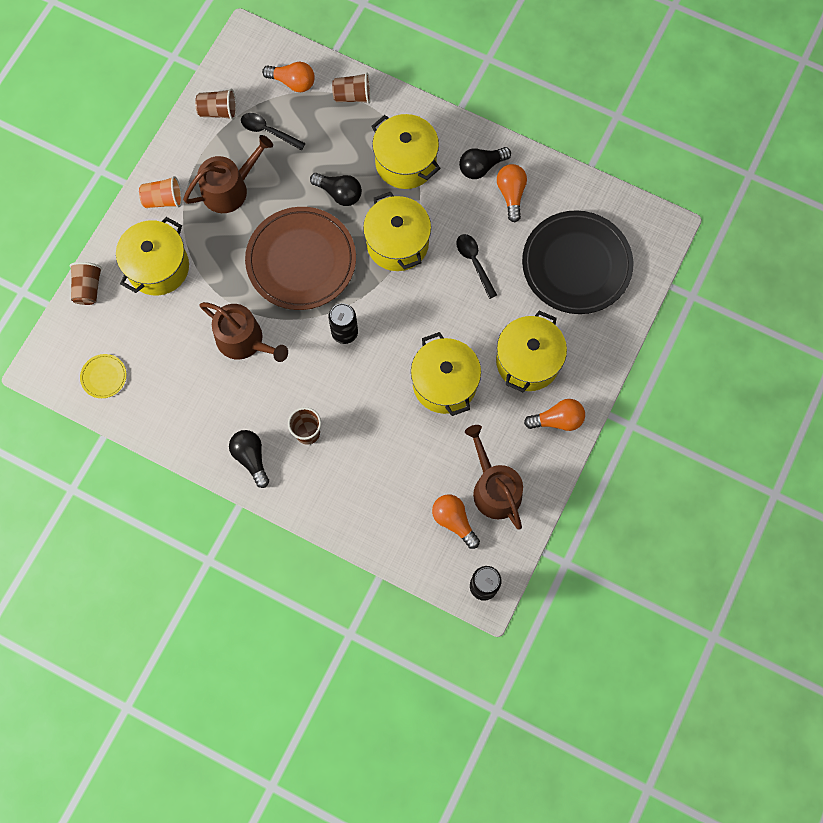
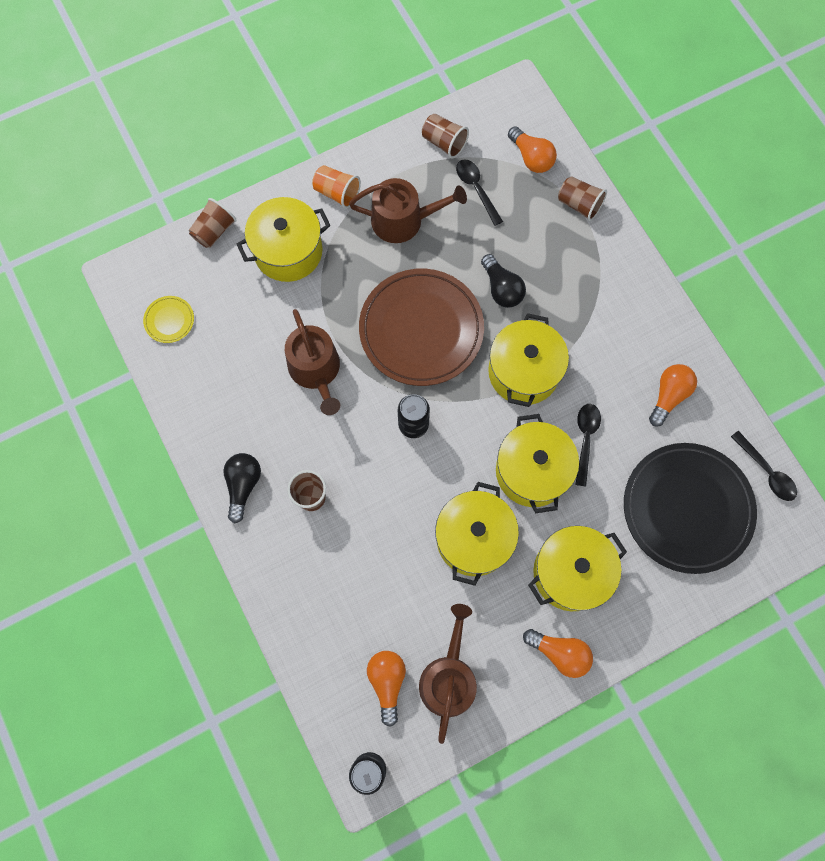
camera: 35 degrees right, 0 degrees up
(405, 162) = (586, 299): yellow pot -> yellow pot (532, 471)
(481, 167) = (657, 350): black light bulb -> none
(612, 204) = (766, 471): none -> black spoon

